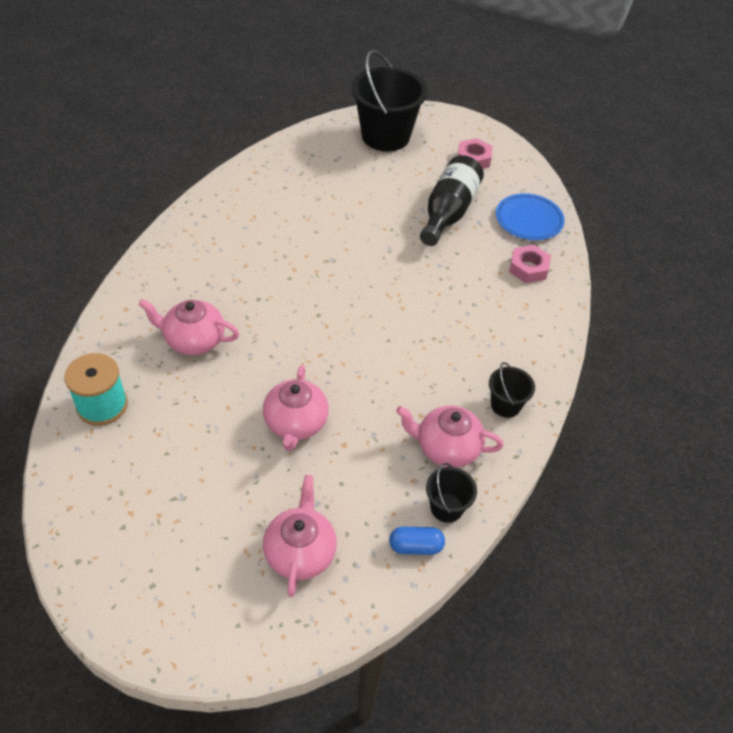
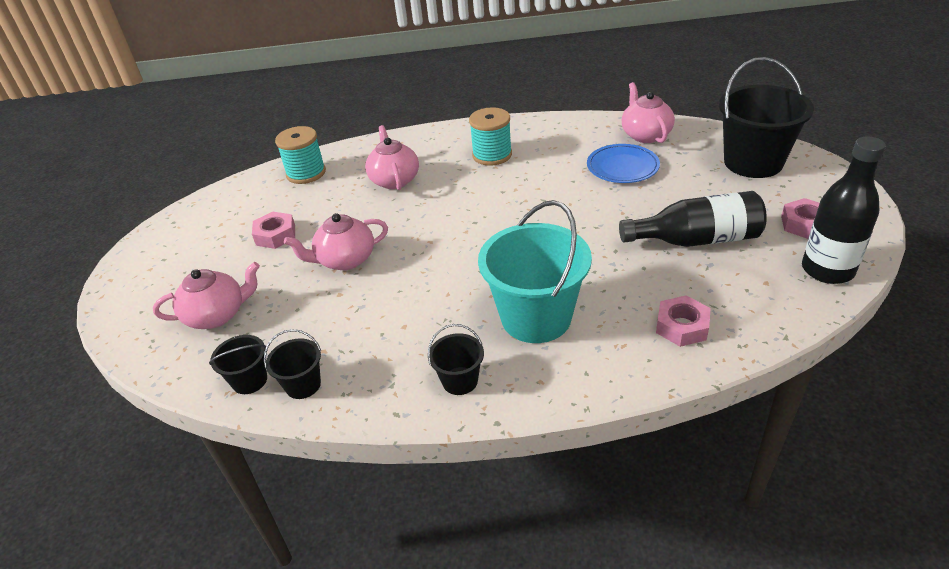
camera: 70 degrees right, 10 degrees down
(202, 467) = (275, 235): none -> pink nut
(224, 258) = (492, 155): none -> turquoise spool
(415, 546) = (249, 380): blue capsule -> black bucket
(446, 448) = (374, 358): pink teapot -> pink teapot (645, 135)
(468, 333) = (536, 317): none -> turquoise bucket
(523, 179) = (827, 270): none -> black bottle
(528, 220) = (762, 298): blue plate -> blue plate (622, 167)

